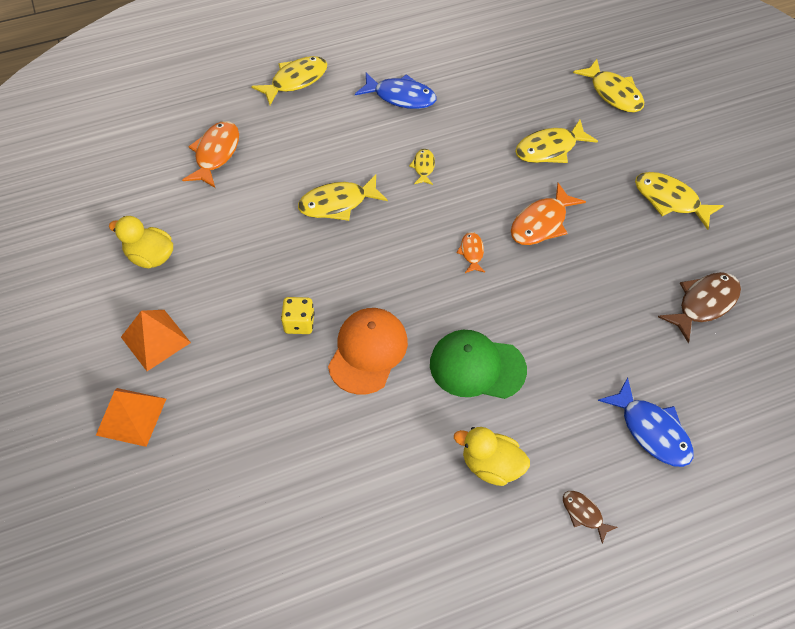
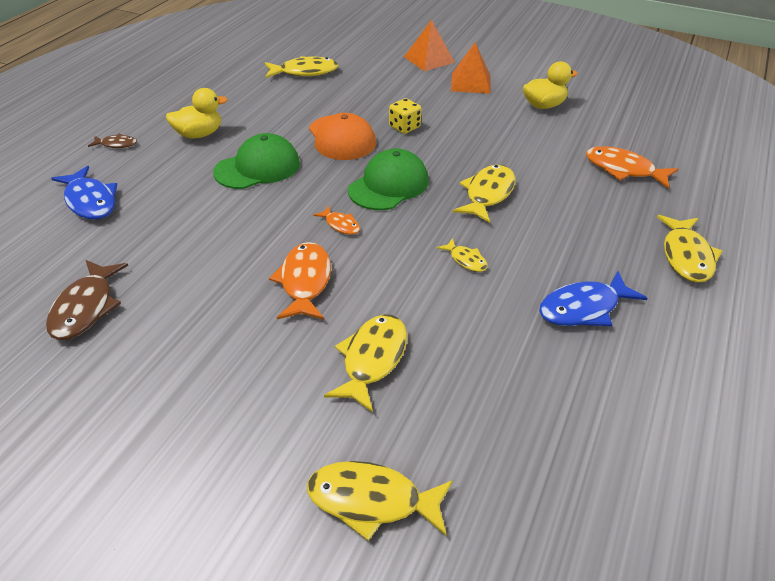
camera: 135 degrees right, 15 degrees down
(216, 154) = (623, 170): orange fish -> orange fish turned 150 degrees clockwise
(395, 264) = (388, 185): none -> green cap
(651, 430) = (90, 201): blue fish -> blue fish turned 135 degrees counterclockwise
(670, 200) = (184, 391): yellow fish -> yellow fish (305, 72)

